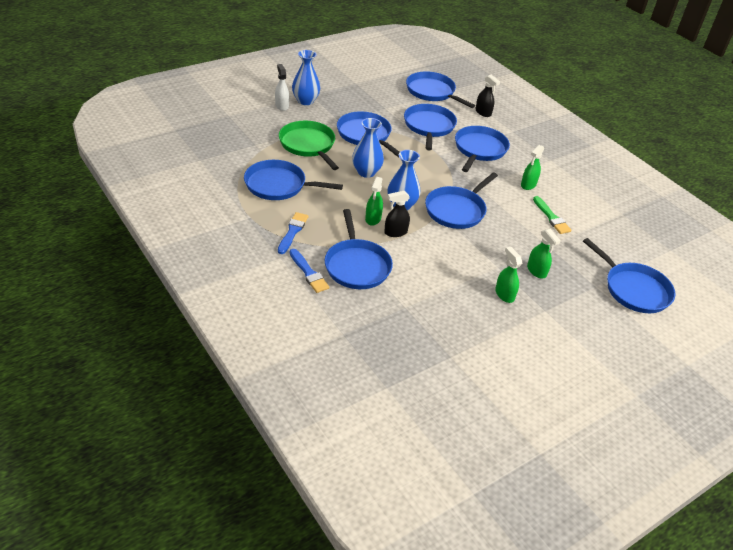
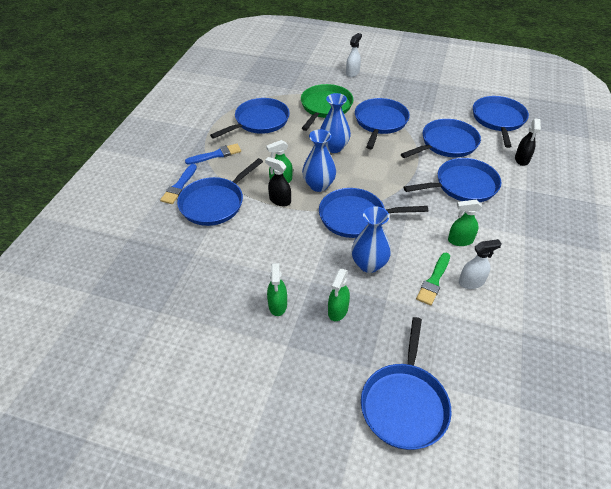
camera: 55 degrees right, 5 degrees up
(278, 185) = (259, 121): blue pan -> blue pan turned 75 degrees clockwise
(305, 101) = (376, 77): blue vase -> blue vase (369, 264)
(504, 294) = (277, 305): green spray bottle -> green spray bottle turned 150 degrees clockwise
(567, 204) = (471, 282): none -> white spray bottle

